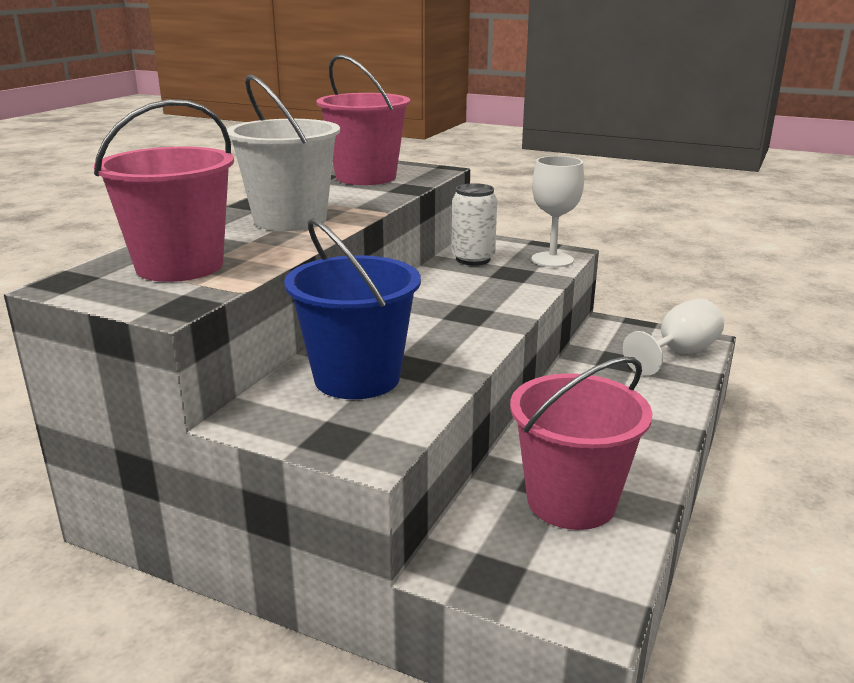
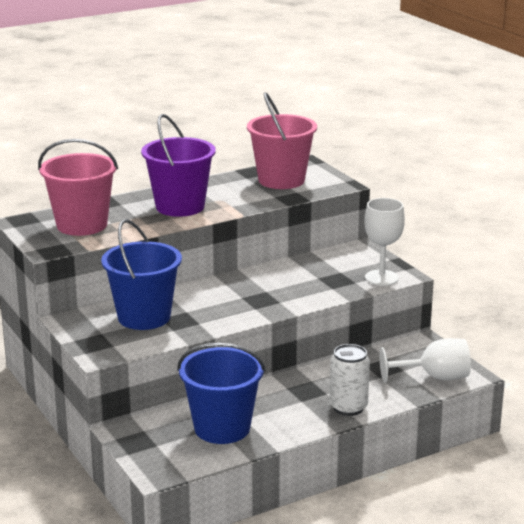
camera: 35 degrees right, 0 degrees up
(290, 220) = (180, 206): white bucket -> purple bucket
(473, 259) = (328, 262): white can -> white can (348, 407)
(571, 501) = (222, 428): pink bucket -> blue bucket

